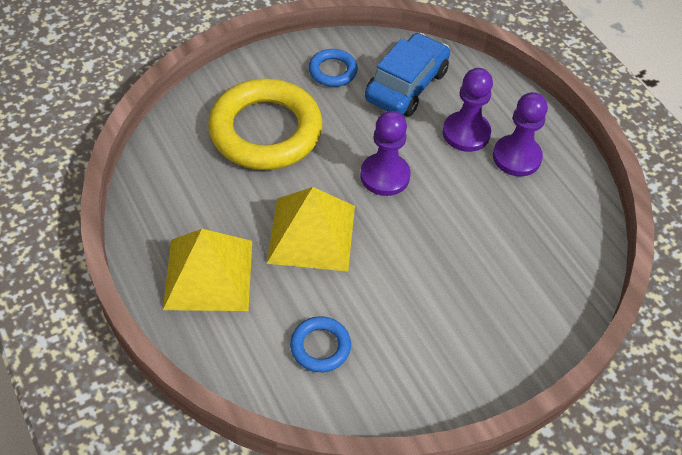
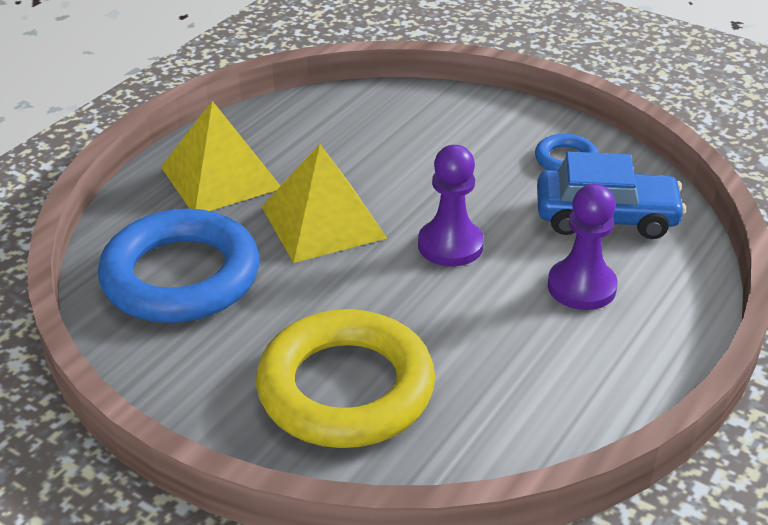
camera: 65 degrees right, 15 degrees down
(265, 131) = (433, 147): yellow ring -> yellow ring (346, 388)
(320, 347) = (181, 276): blue ring -> blue ring, size x2.18
(516, 157) = (587, 342): purple pawn -> none

